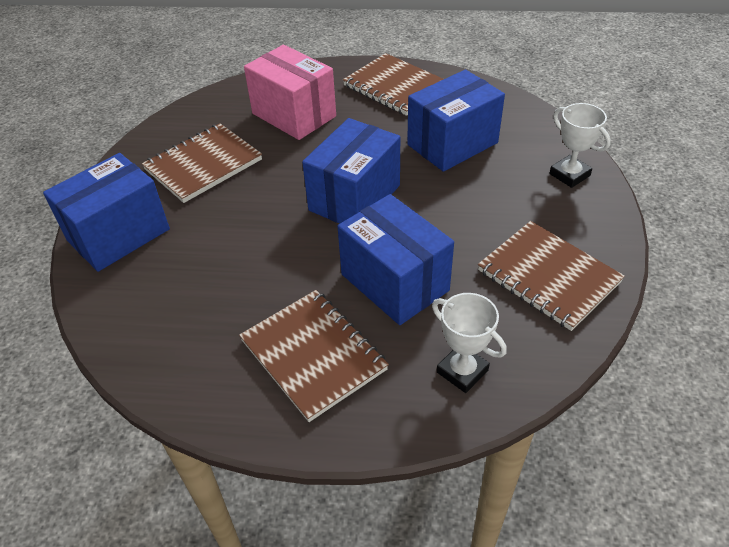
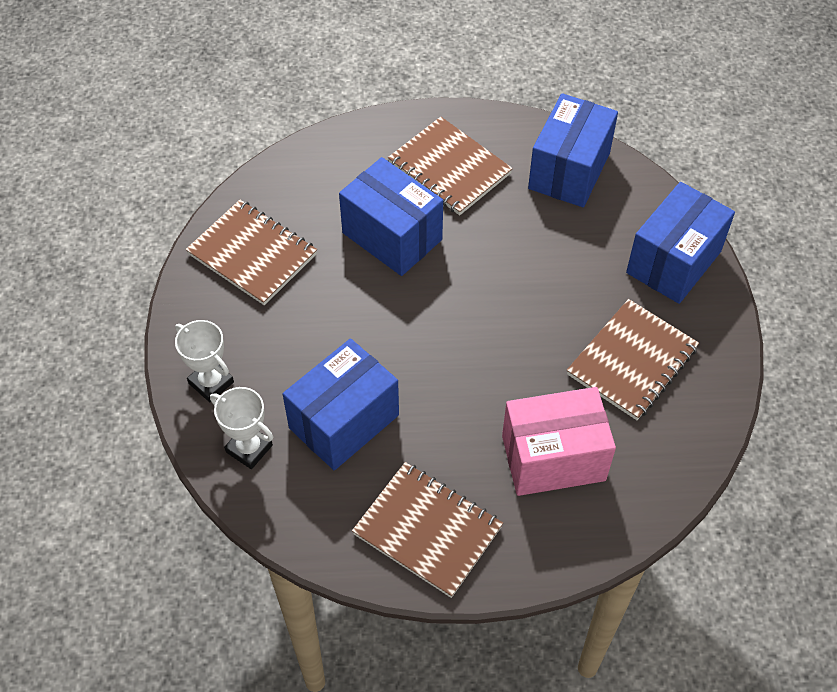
camera: 170 degrees right, 10 degrees up
(294, 115) = (553, 458): pink box -> pink box turned 45 degrees counterclockwise
(354, 198) = (447, 329): blue box -> blue box (569, 171)
(462, 371) = (330, 167): white trophy -> white trophy (249, 448)

